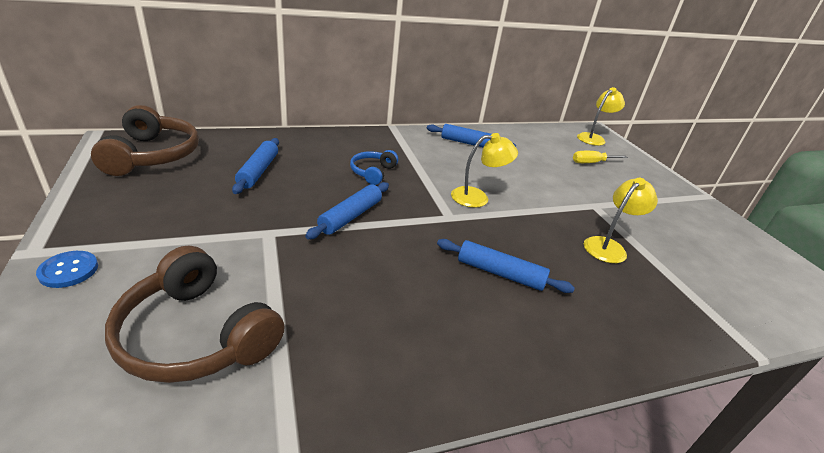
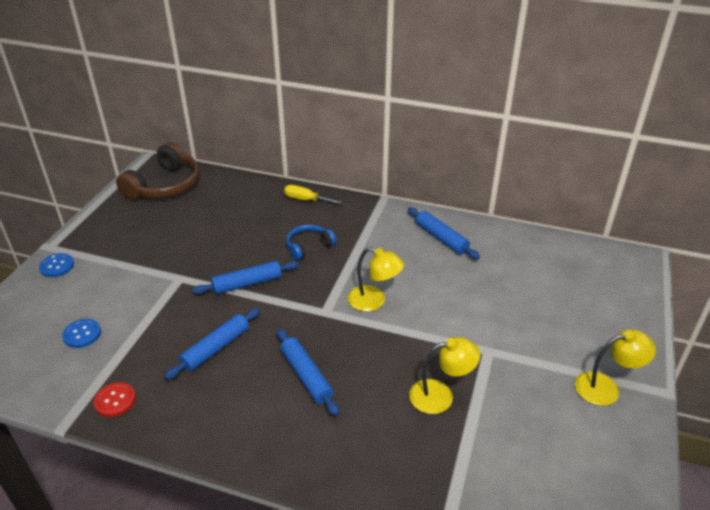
camera: 40 degrees right, 5 degrees up
(196, 335) = (82, 334): brown headphones -> blue button
(258, 171) = (221, 220): blue rolling pin -> blue rolling pin (216, 348)
(331, 391) = (115, 400): none -> red button
(591, 163) = (562, 302): yellow screwdriver -> yellow screwdriver (306, 200)
(594, 138) = (617, 271): yellow lamp -> yellow lamp (606, 387)

